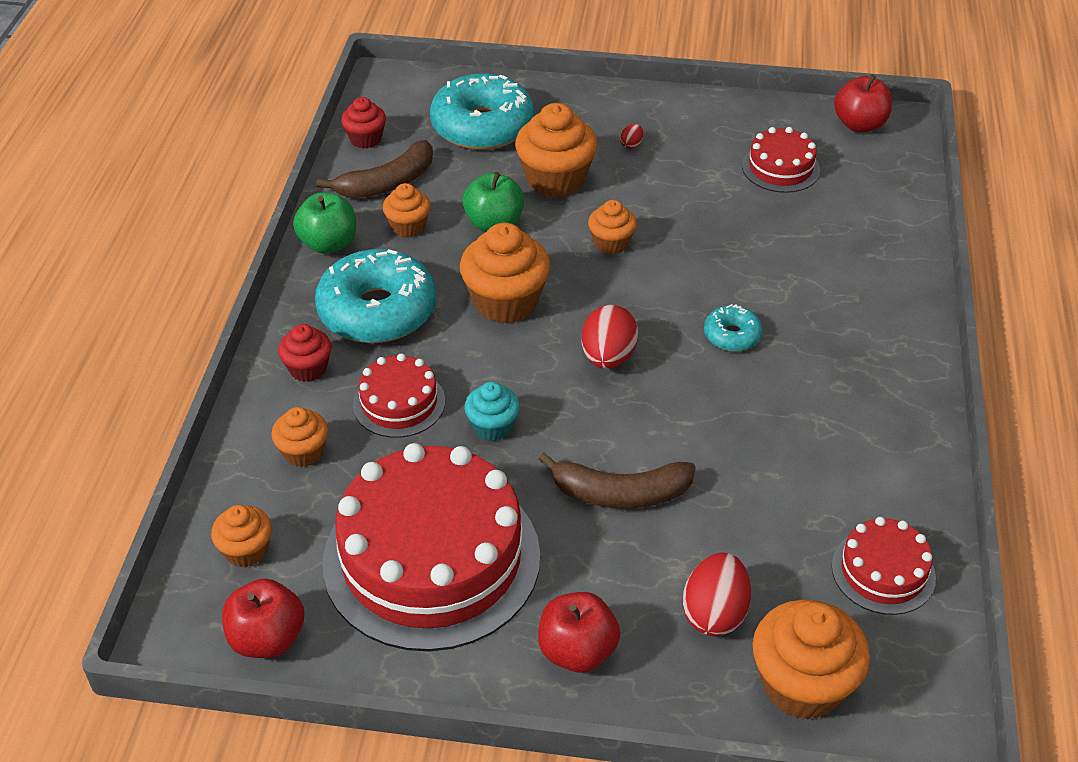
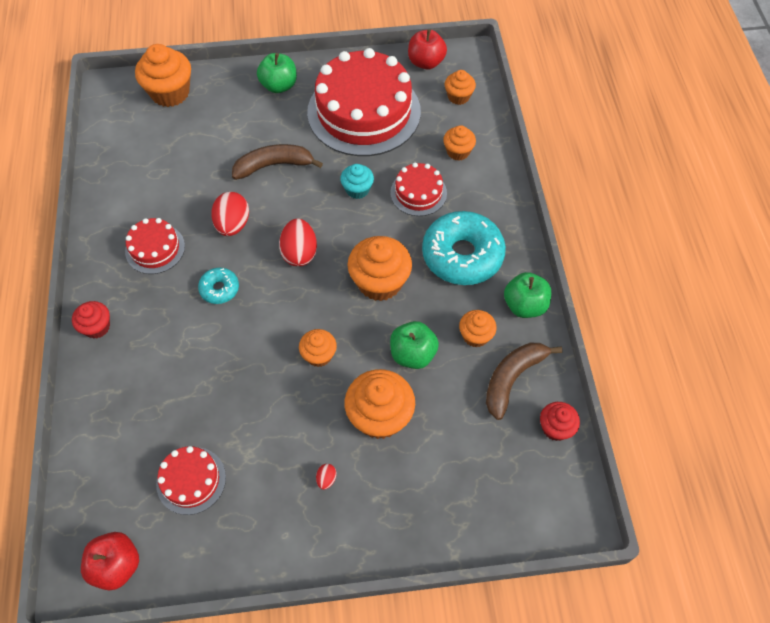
camera: 165 degrees right, 15 degrees up
(308, 368) = (484, 203): red cupcake -> red cupcake (97, 327)
(482, 126) = (464, 471): turquoise donut -> none
(577, 651) = (279, 86): red apple -> green apple
(714, 613) = (215, 115): red egg -> red egg (233, 224)
(883, 571) = (127, 153): red cake -> red cake (155, 249)

